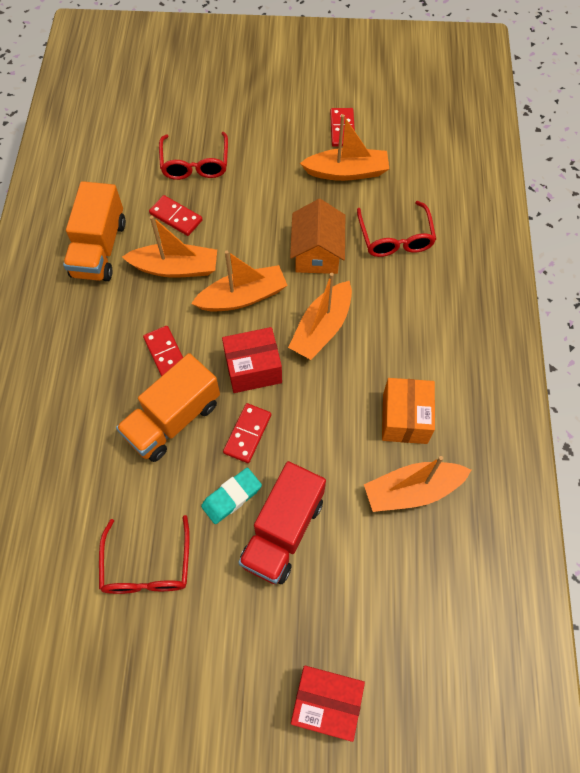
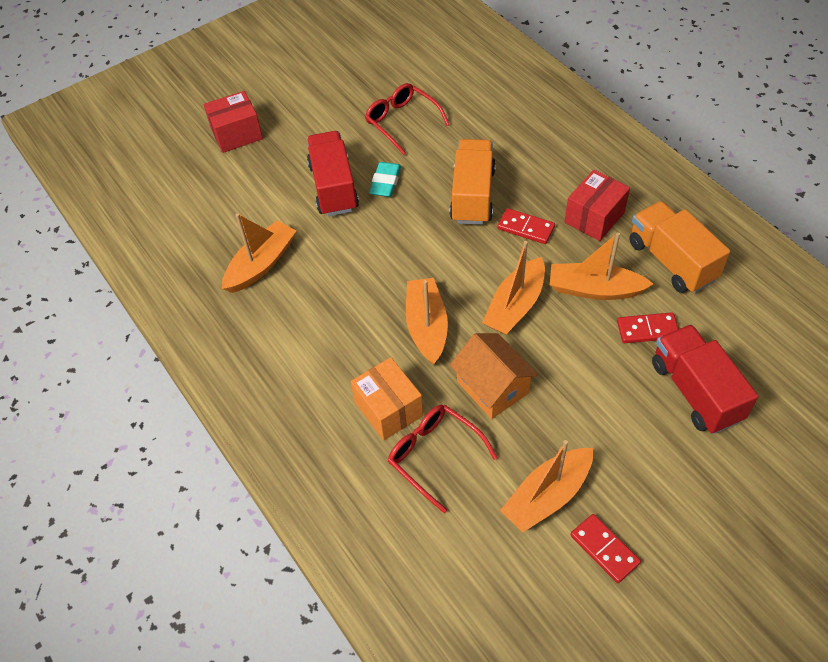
camera: 145 degrees right, 10 degrees down
(175, 268) = (594, 289): orange boat -> orange boat turned 45 degrees clockwise
(195, 164) = (695, 391): red glasses -> red truck
(247, 434) = (411, 221): red domino -> none
(253, 368) = (451, 262): red box -> red box (594, 217)
(404, 418) = (302, 306): orange box -> orange box (388, 409)

